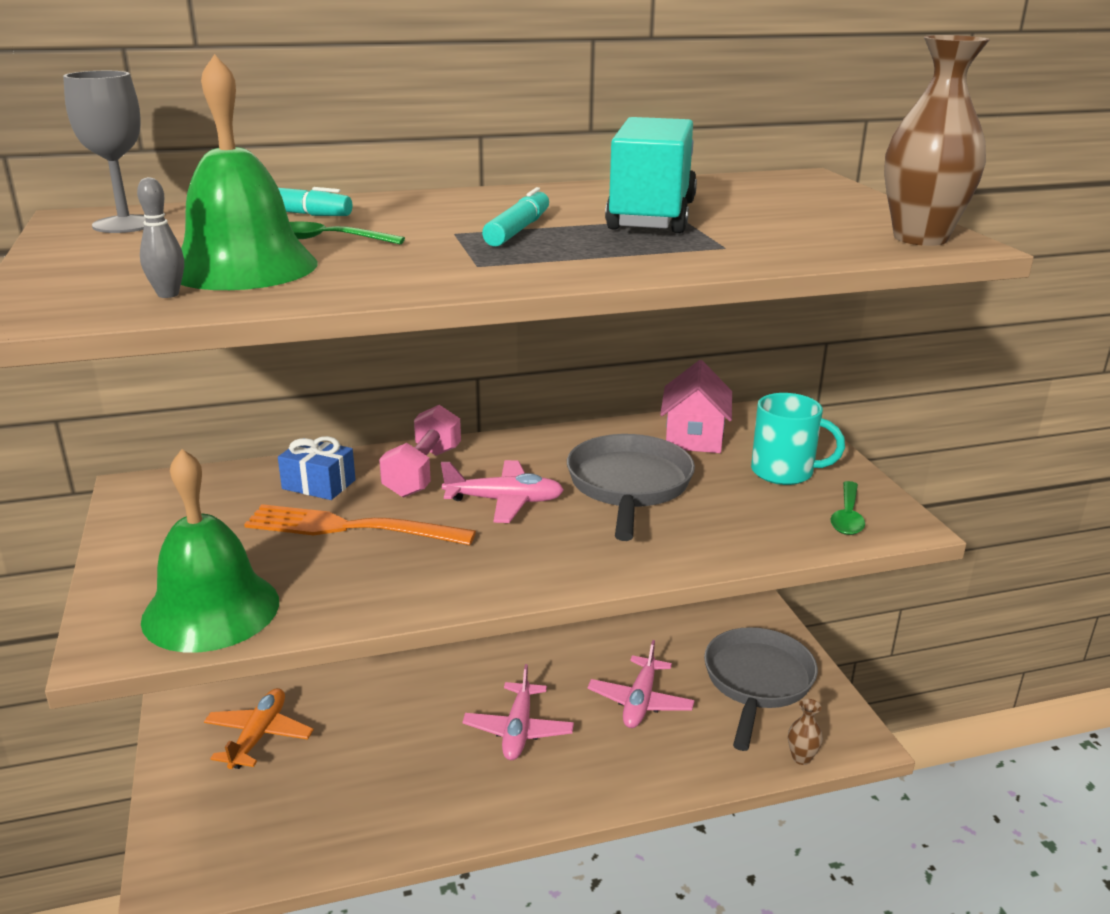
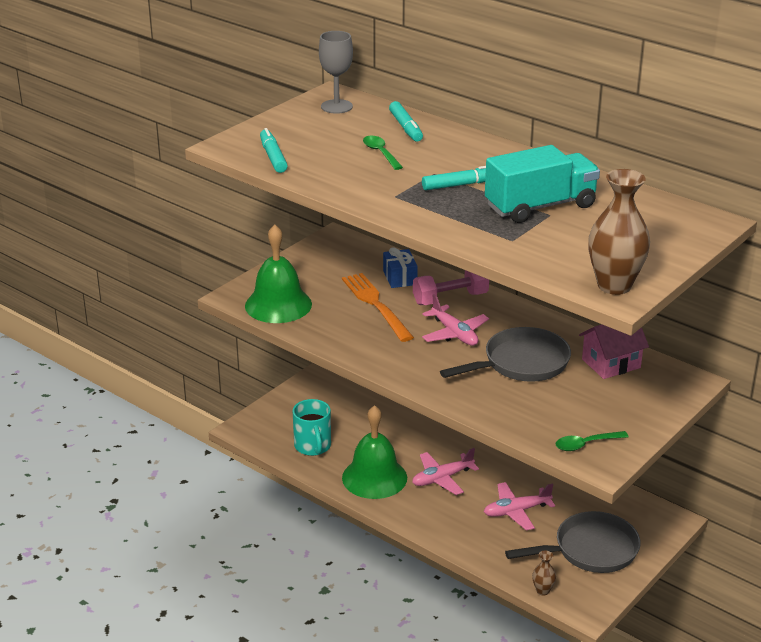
camera: 55 degrees right, 5 degrees up
(168, 294) = (273, 157): grey bowling pin -> turquoise marker
(243, 267) = (321, 154): green bell -> green bell (374, 477)
(259, 736) = (343, 400): orange plane -> none
(784, 472) = (611, 408): turquoise mug -> turquoise mug (313, 446)

